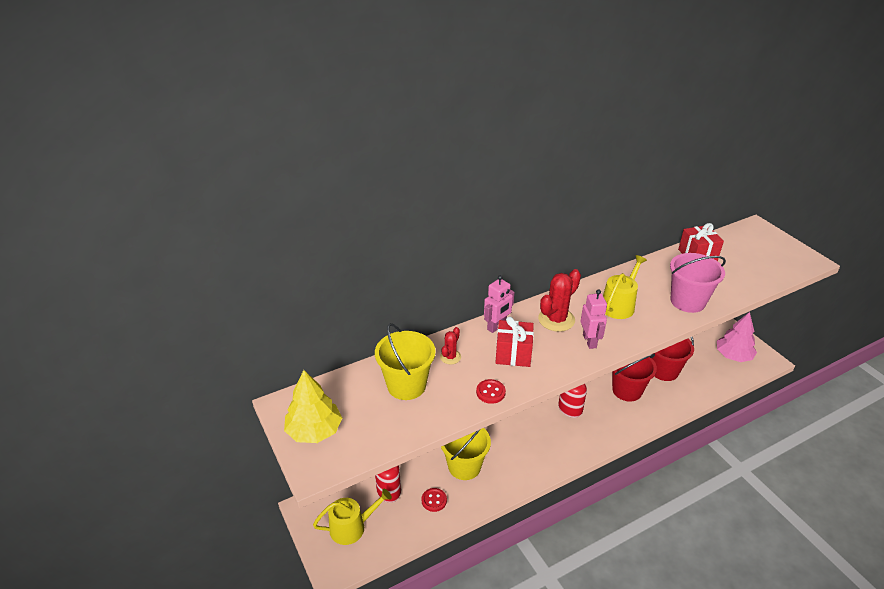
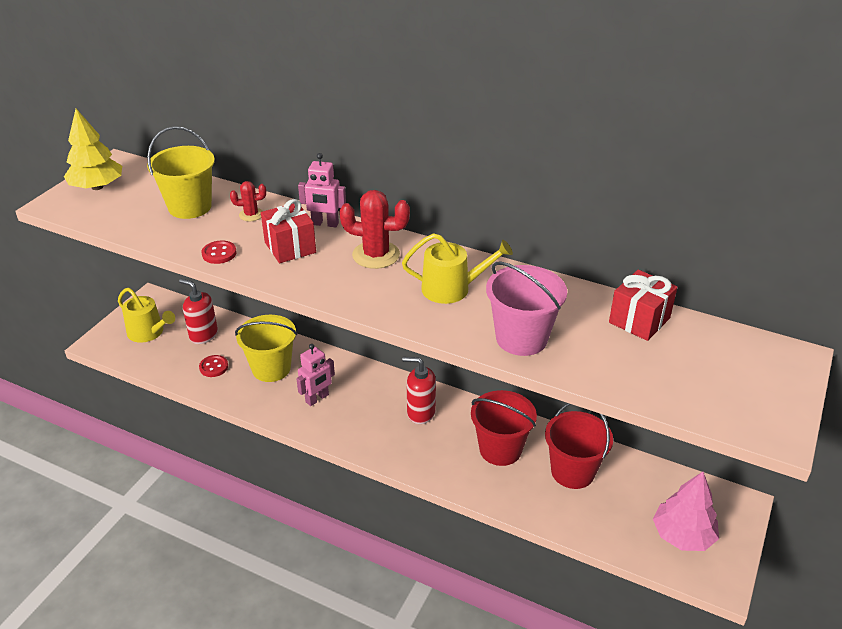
camera: 55 degrees right, 0 degrees up
(589, 341) = (361, 288): pink robot -> pink robot (317, 398)

